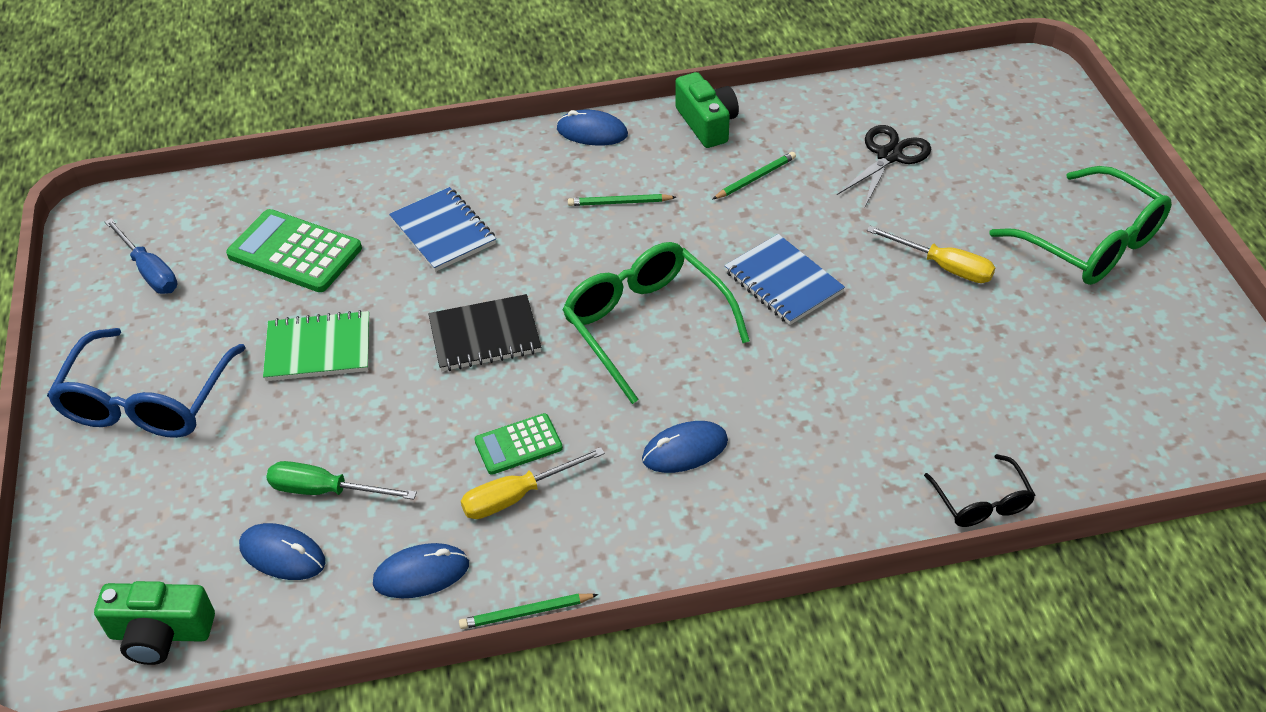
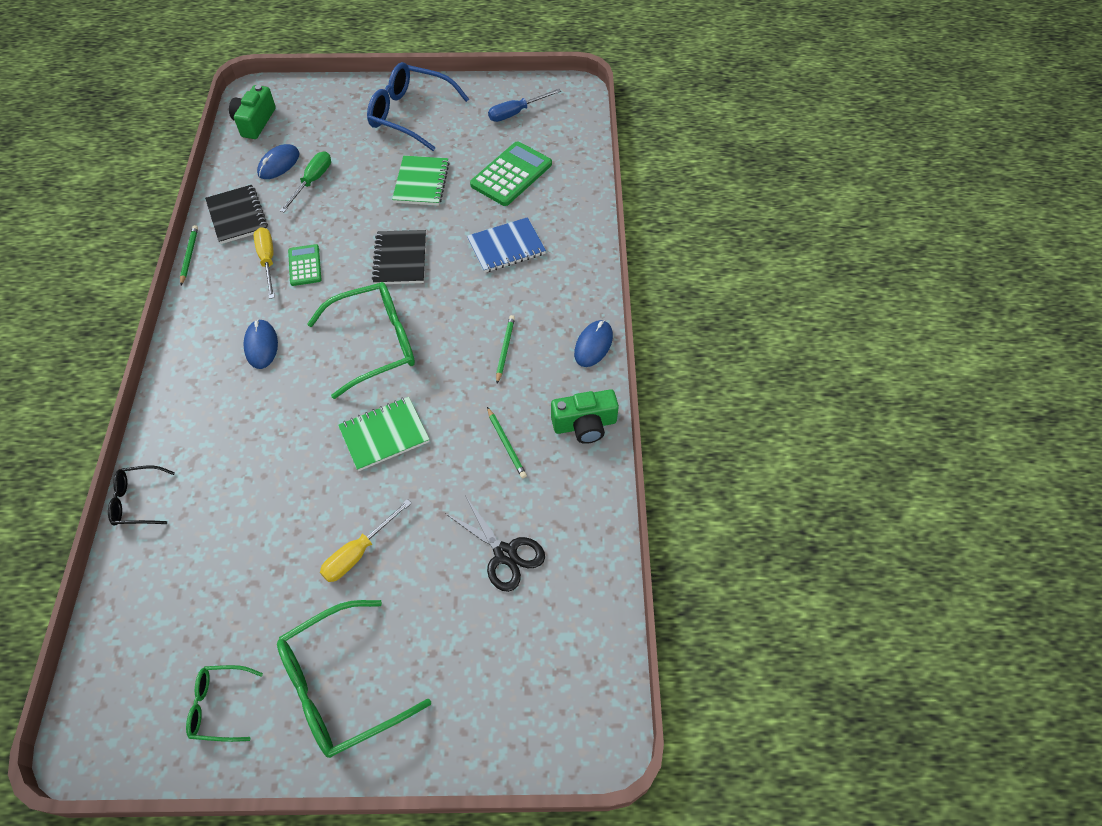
camera: 100 degrees right, 10 degrees up
(421, 574) = (237, 216): blue mouse -> black notebook
(783, 282) = (384, 435): blue notebook -> green notebook
(1168, 331) = (219, 706): none -> green glasses

